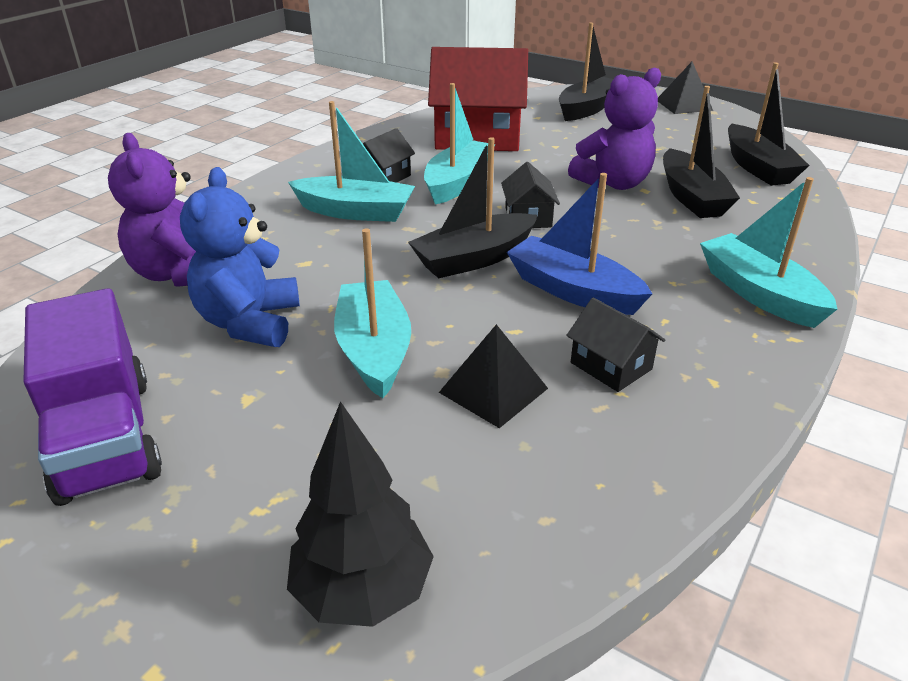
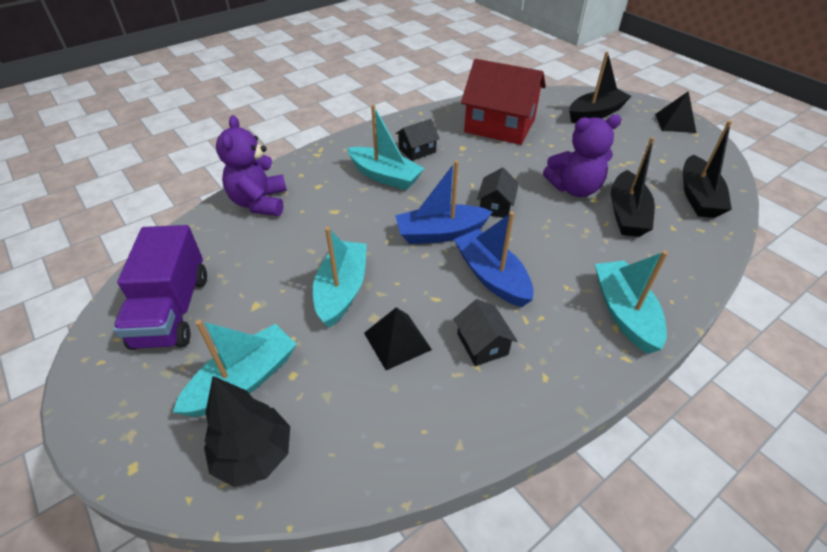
camera: 20 degrees right, 10 degrees up
(249, 323) = (281, 250): blue teddy bear -> none
(458, 183) = (464, 165): turquoise boat -> turquoise boat (244, 380)
(474, 259) = (440, 233): black boat -> blue boat

